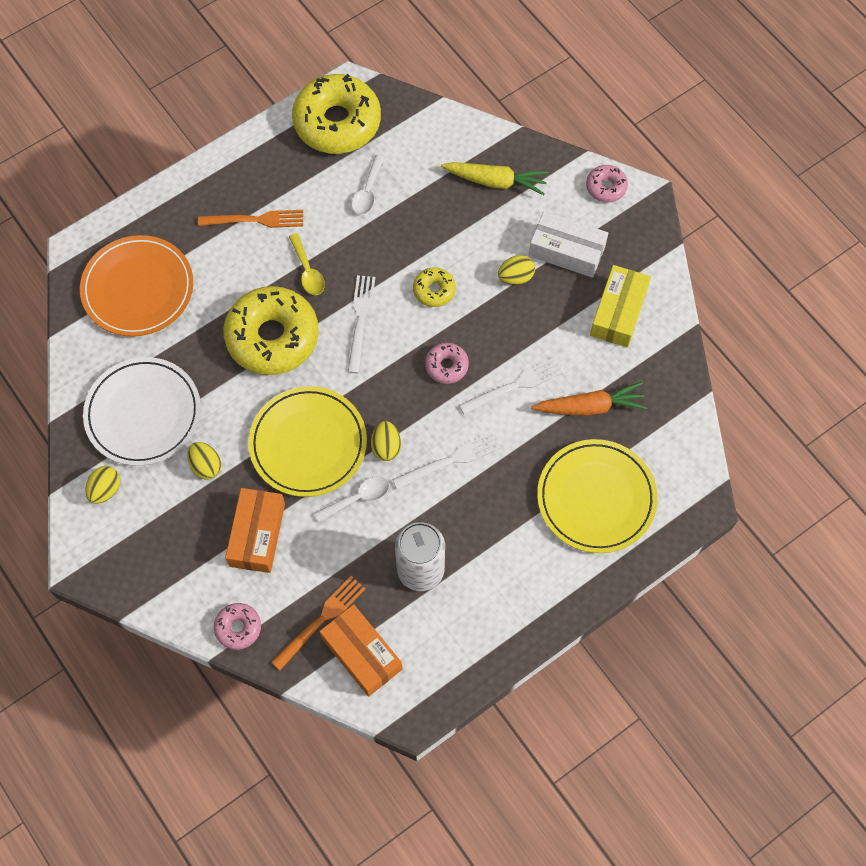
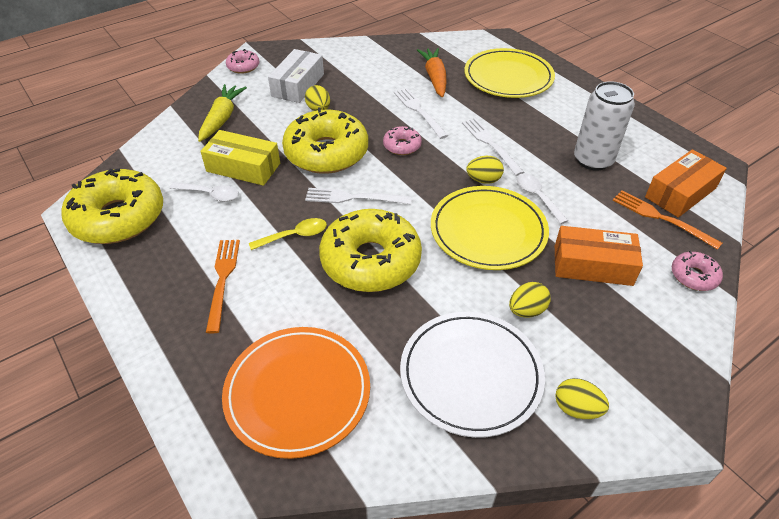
camera: 90 degrees left, 20 degrees down
(434, 290) = (326, 153): yellow donut -> yellow donut, size x2.17
(618, 312) = (355, 64): yellow box -> yellow box (243, 167)

